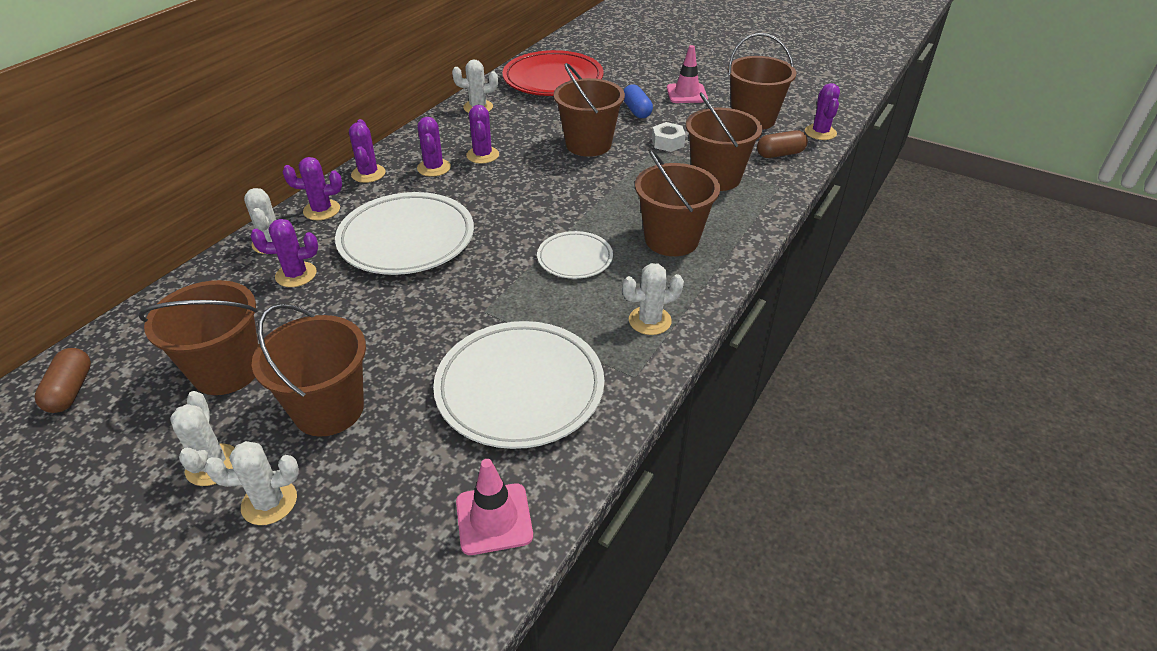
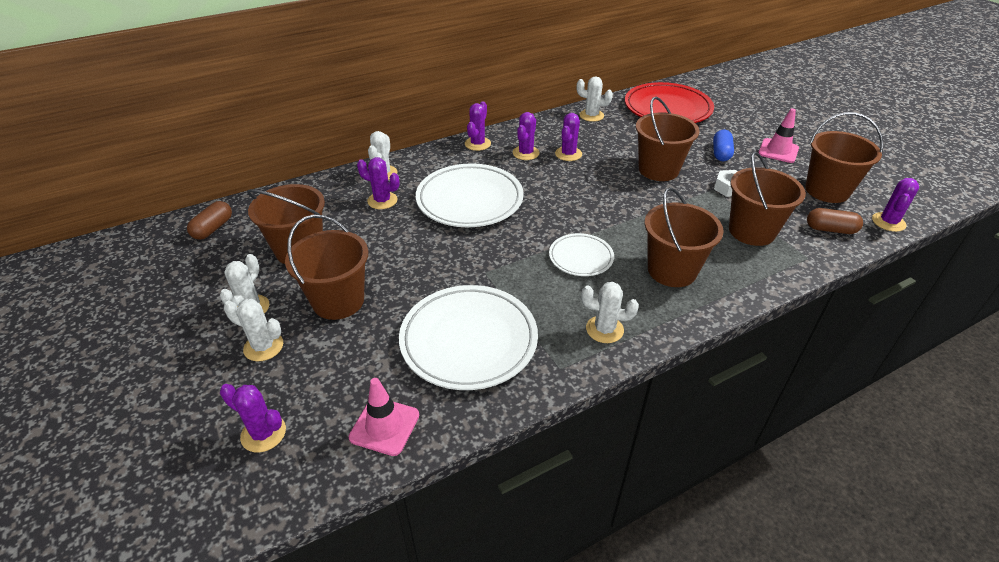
camera: 30 degrees right, 0 degrees up
(322, 210) = (429, 161): purple cactus -> purple cactus (263, 433)

